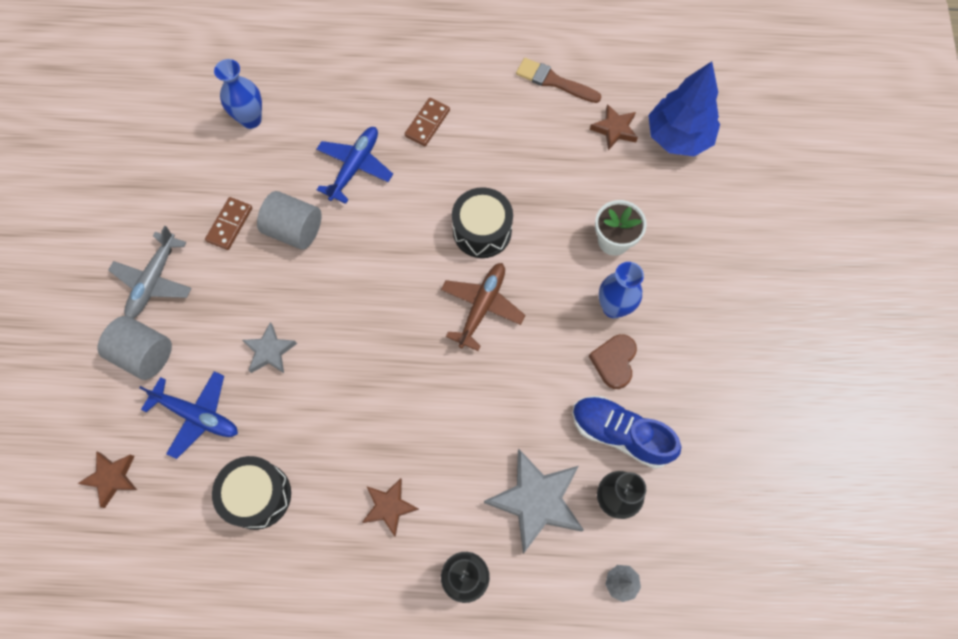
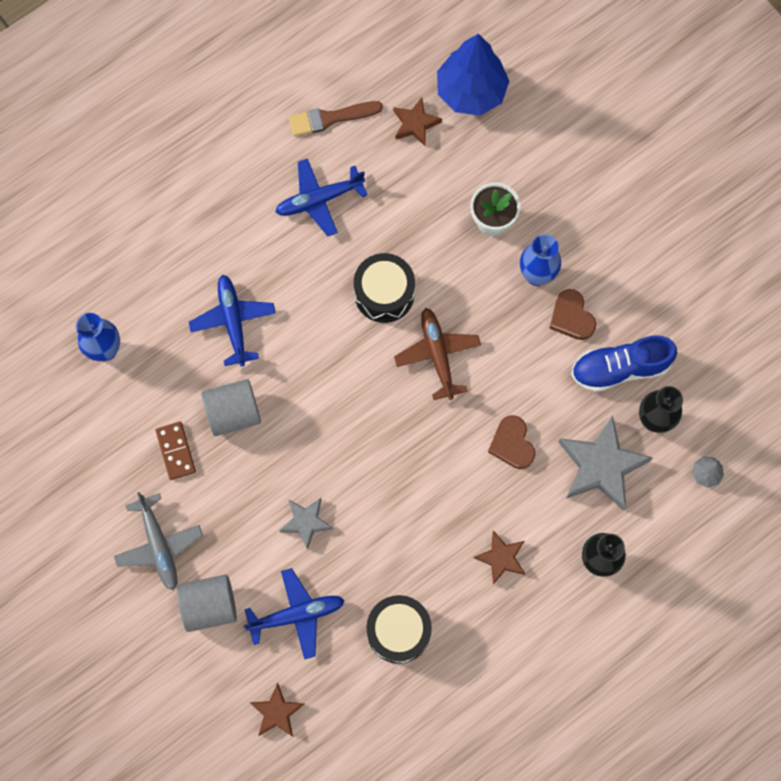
camera: 40 degrees left, 5 degrees up
(427, 123) = (258, 237): brown domino -> none
(479, 422) = (512, 444): none -> brown heart
(495, 130) = (319, 199): none -> blue plane

